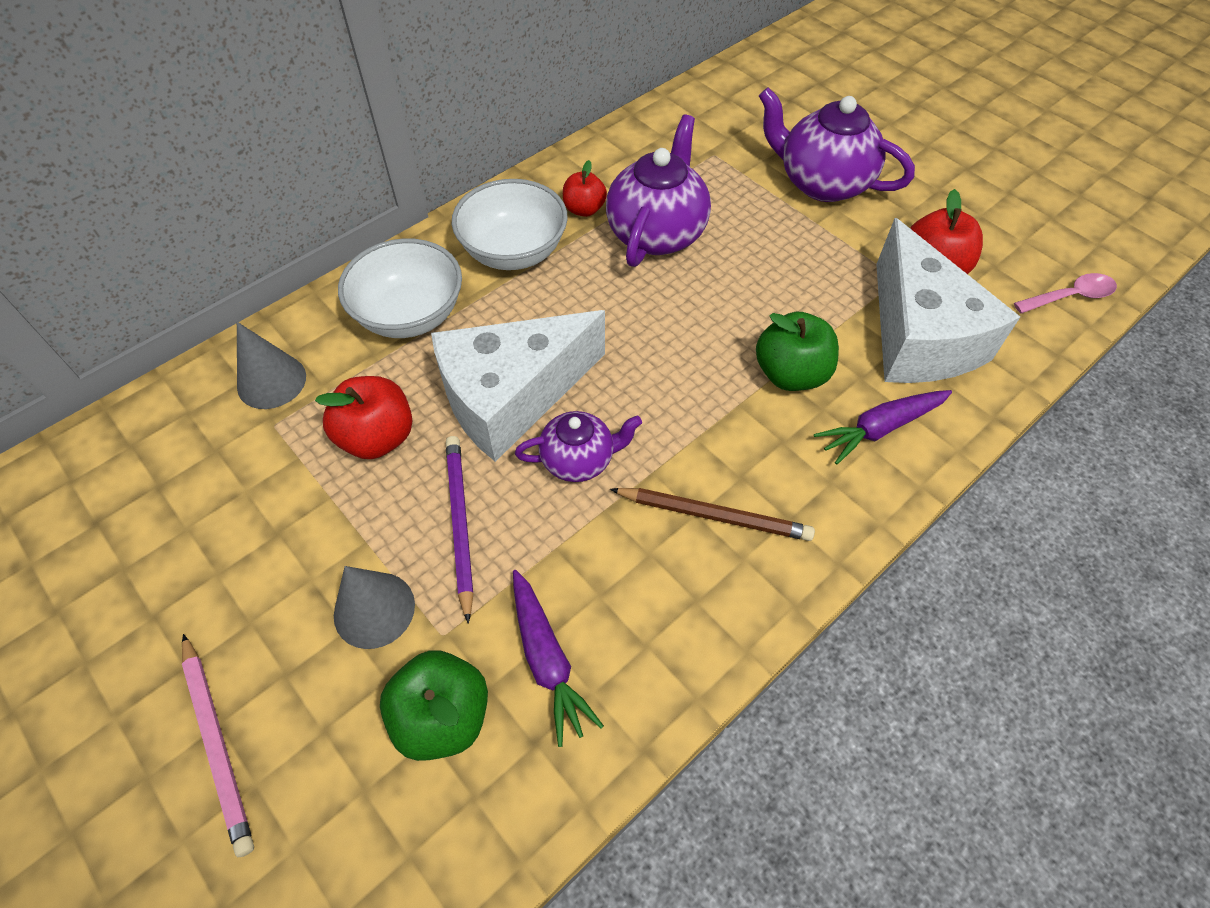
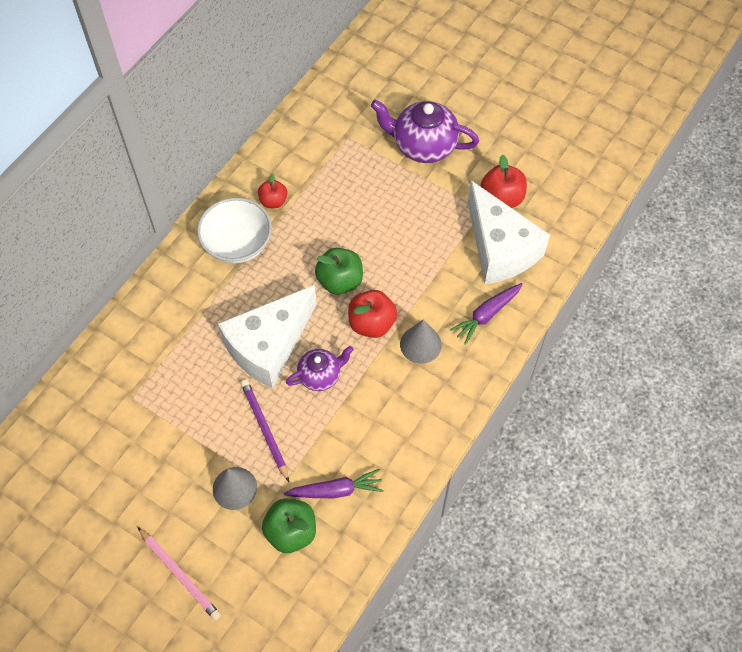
camera: 15 degrees left, 5 degrees up
(271, 381) = (118, 370): grey cone -> grey cone (420, 344)
(377, 437) = (198, 390): red apple -> red apple (371, 323)
(410, 315) = (187, 305): white bowl -> none
(547, 660) = (336, 490): purple carrot -> purple carrot turned 60 degrees counterclockwise
(657, 233) = (325, 209): purple teapot -> none
(714, 515) = (404, 390): brown pencil -> none
(790, 374) = (429, 291): green apple -> green apple (340, 281)
(1070, 296) = (585, 199): pink spoon -> none

